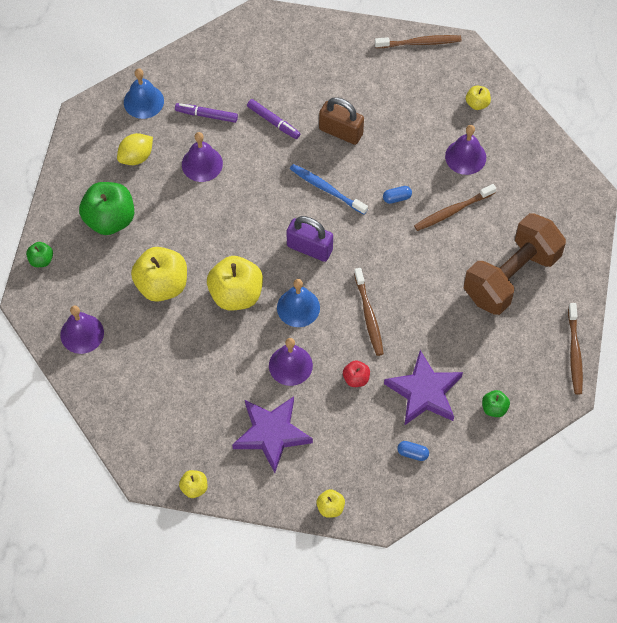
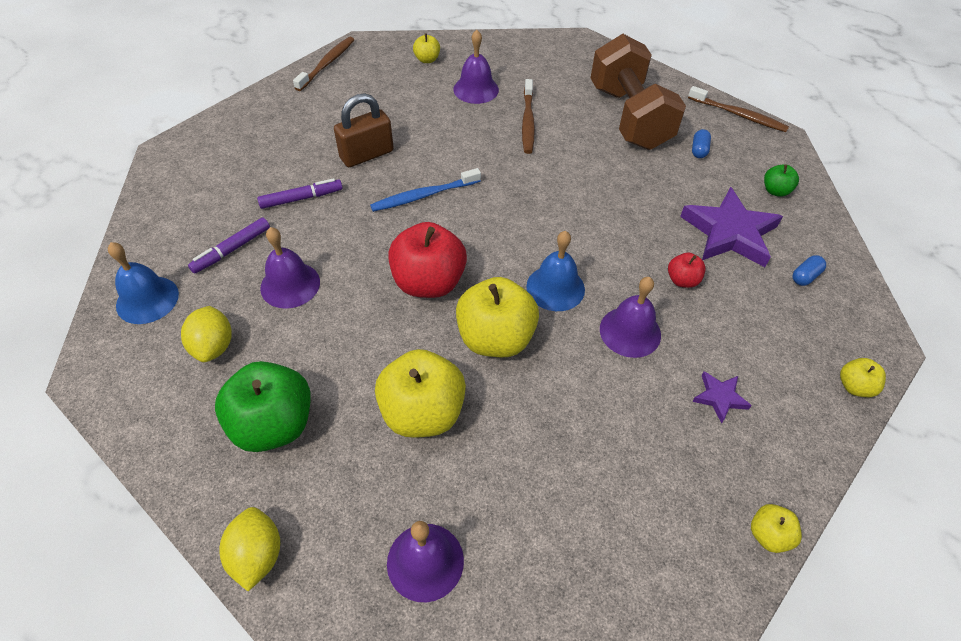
camera: 60 degrees left, 10 degrees down
(41, 260) = (257, 555): green apple -> yellow lemon
(254, 235) = (428, 282): none -> red apple
(272, 433) = (719, 397): purple star -> purple star, size x0.48
(309, 248) = (485, 242): purple padlock -> none
(369, 316) = (607, 233): brown toothbrush -> none
(397, 198) = (481, 151): blue capsule -> blue capsule (699, 150)

